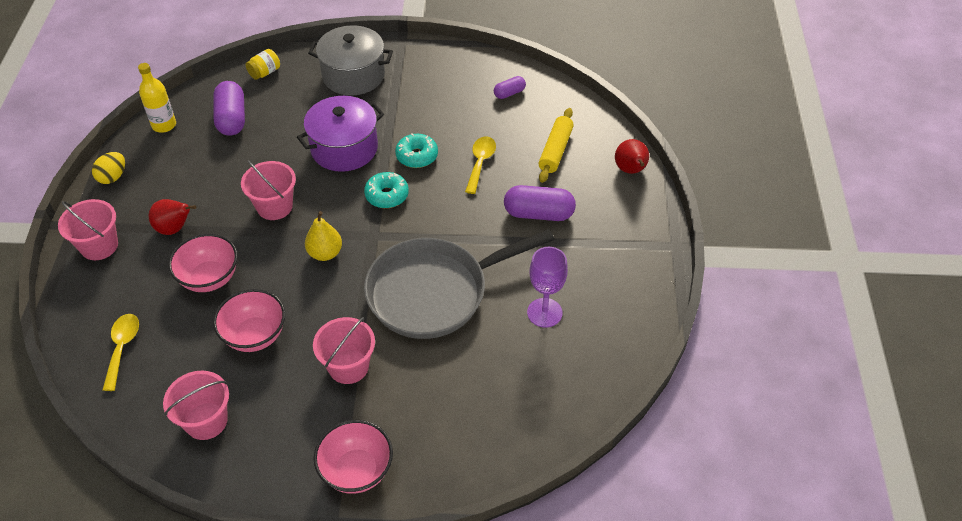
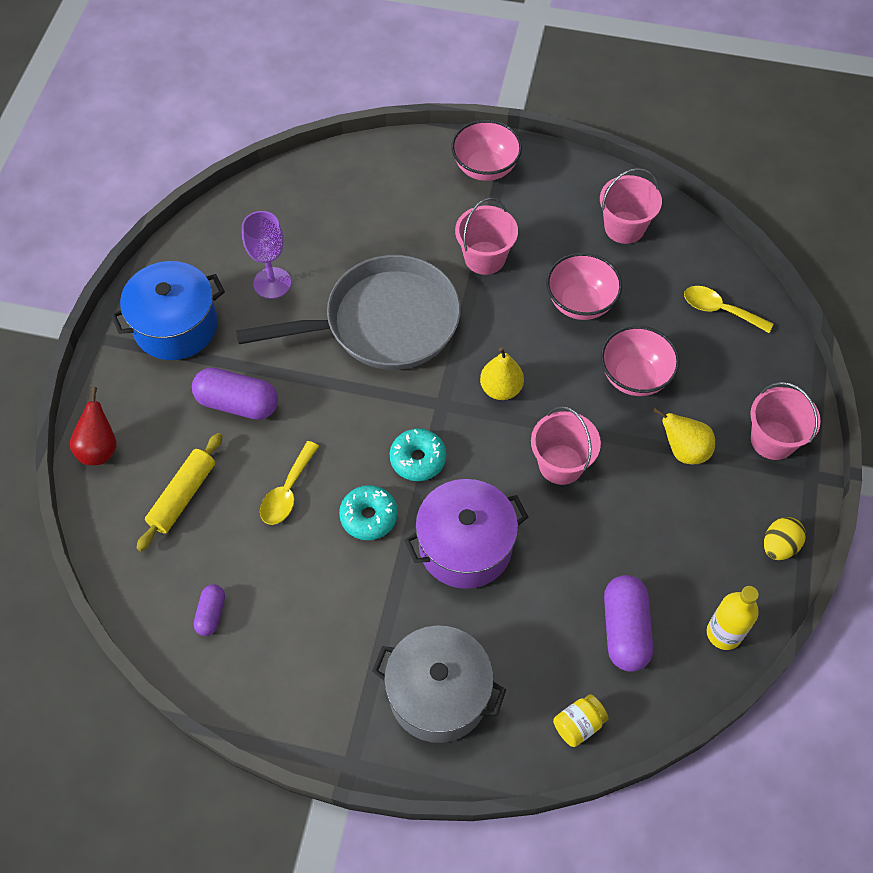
camera: 170 degrees left, 10 degrees up
(122, 348) = (719, 310): yellow spoon -> yellow spoon turned 105 degrees clockwise
(175, 229) = (684, 450): red pear -> yellow pear
(509, 93) = (211, 614): purple capsule -> purple capsule turned 60 degrees counterclockwise
(614, 264) = (176, 326): none -> blue pot

